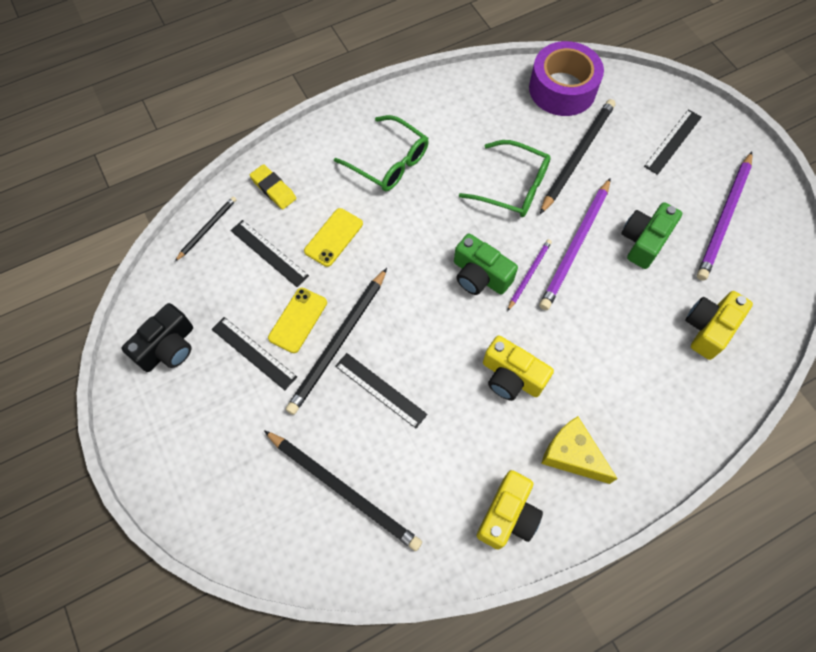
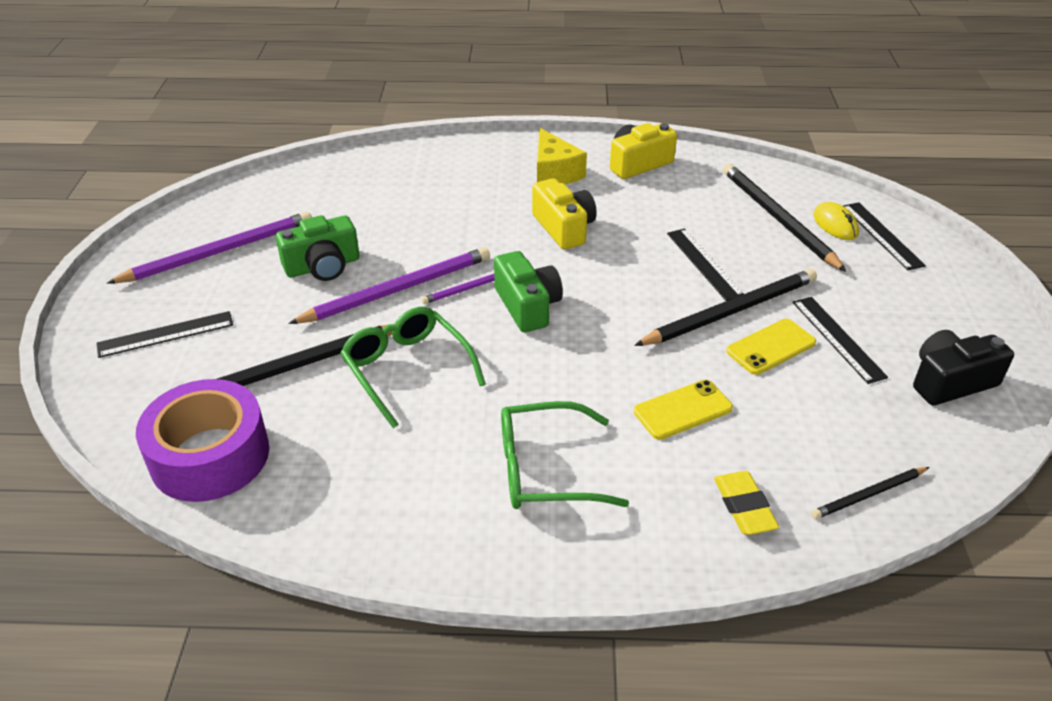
camera: 150 degrees left, 25 degrees down
(269, 253) = (782, 428): black ruler -> black ruler (882, 235)
(290, 509) = (835, 224): none -> yellow mouse
(388, 162) = (546, 469): green glasses -> green glasses turned 75 degrees counterclockwise
(708, 328) = (348, 193): yellow camera -> none

